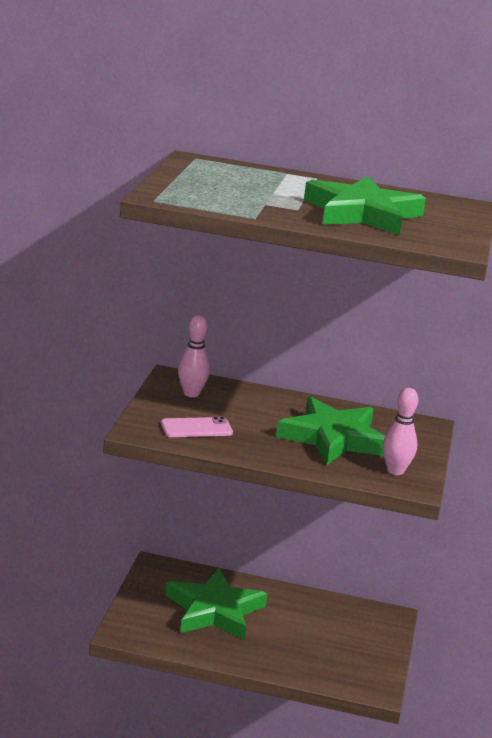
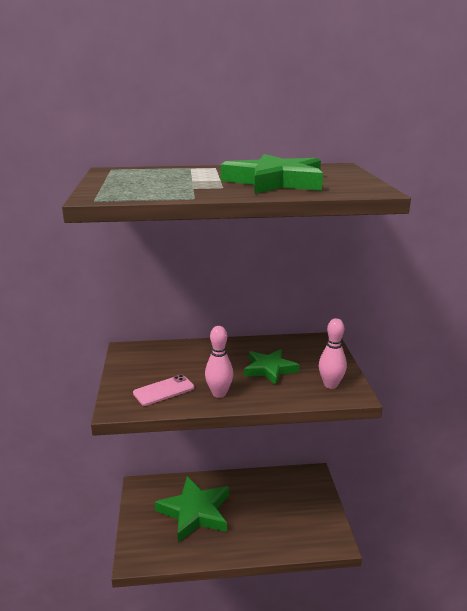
camera: 15 degrees left, 0 degrees up
(191, 393) = (146, 360): pink bowling pin -> pink bowling pin (219, 393)
(333, 438) = (269, 369): green star -> green star, size x0.63

